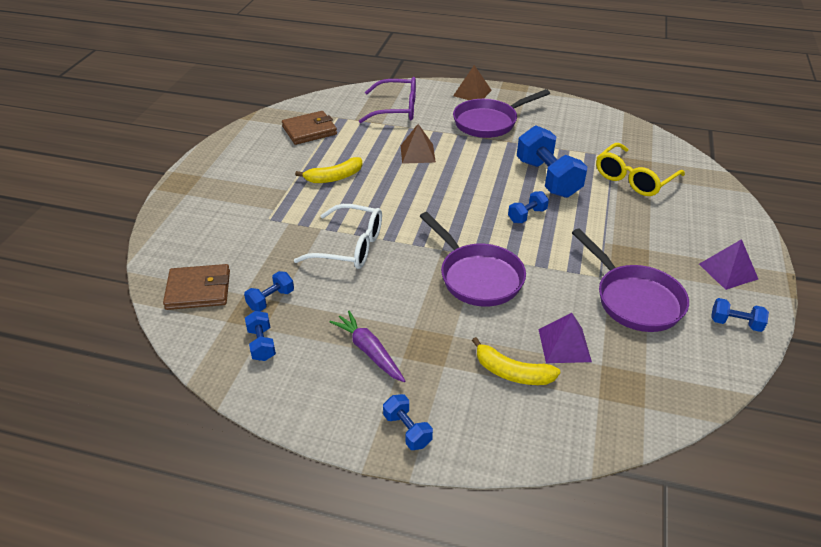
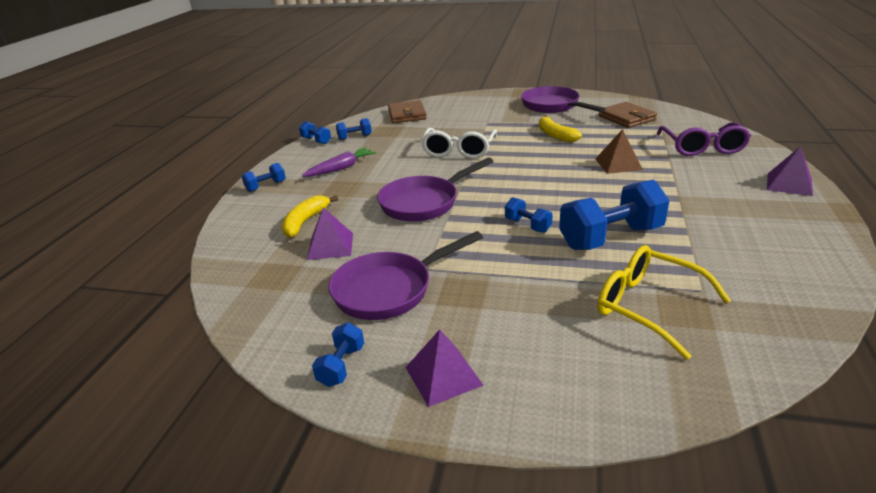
camera: 90 degrees right, 10 degrees down
(271, 300) = (397, 134): blue dumbbell -> blue dumbbell (316, 141)
(472, 93) = (789, 184): brown pyramid -> purple pyramid
(489, 122) = (720, 198): purple pan -> purple pan (553, 106)

